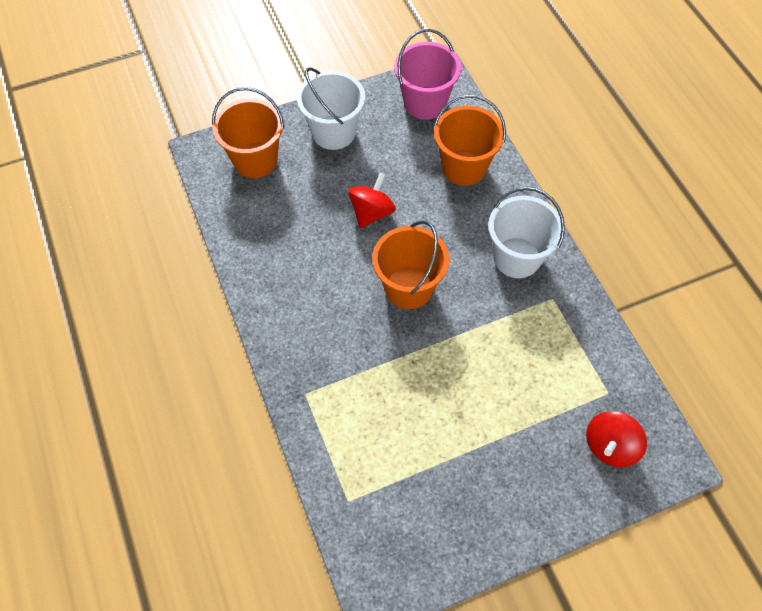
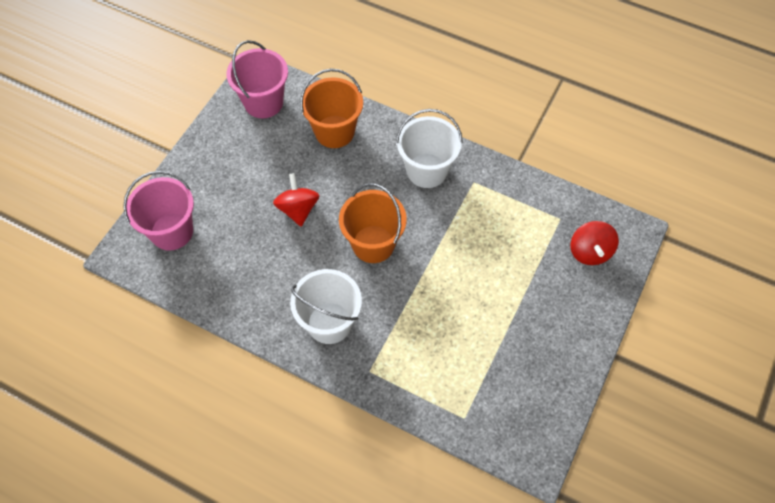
camera: 40 degrees left, 0 degrees up
(255, 160) = (172, 231): orange bucket -> pink bucket
(333, 132) = (214, 169): white bucket -> white bucket (329, 323)

